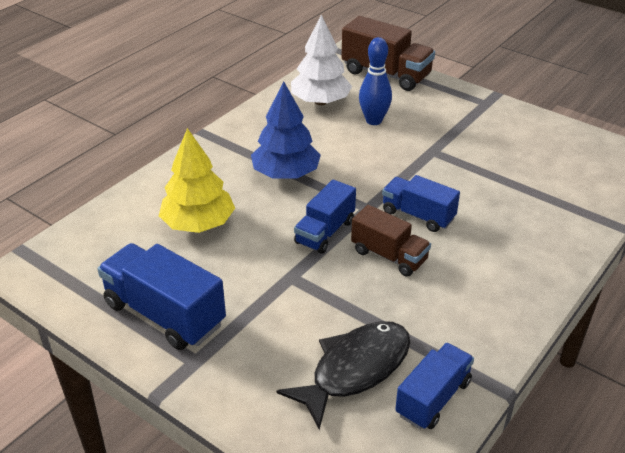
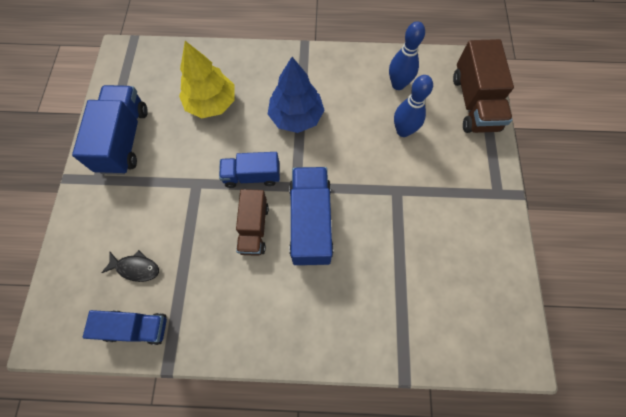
camera: 55 degrees right, 30 degrees up
(320, 101) = (398, 84): white tree -> blue bowling pin
(355, 370) = (136, 268): black fish -> black fish, size x0.53
(418, 215) = (310, 222): blue truck -> blue truck, size x1.55

